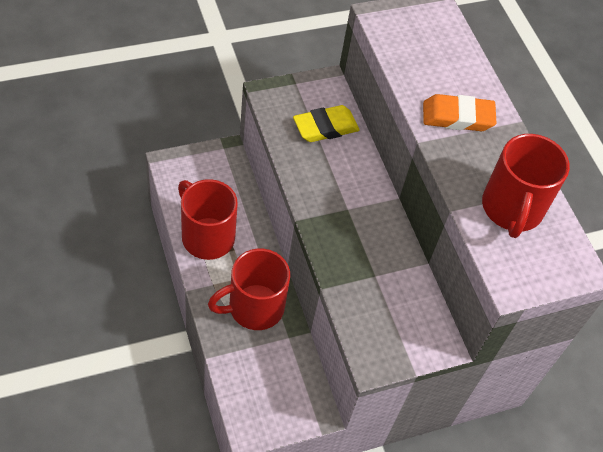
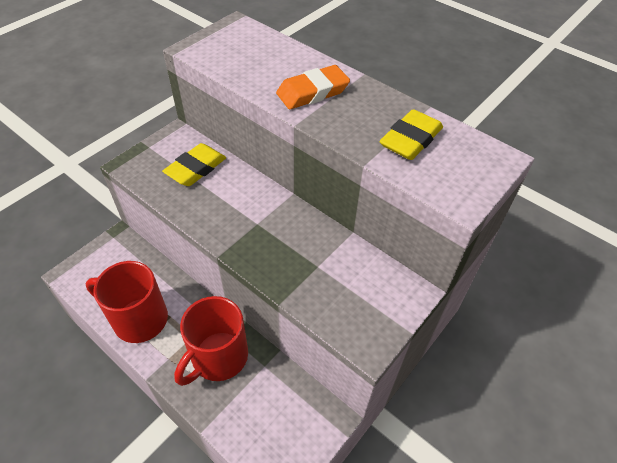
camera: 25 degrees left, 5 degrees down
(511, 209) = (410, 139): red mug -> yellow eraser

